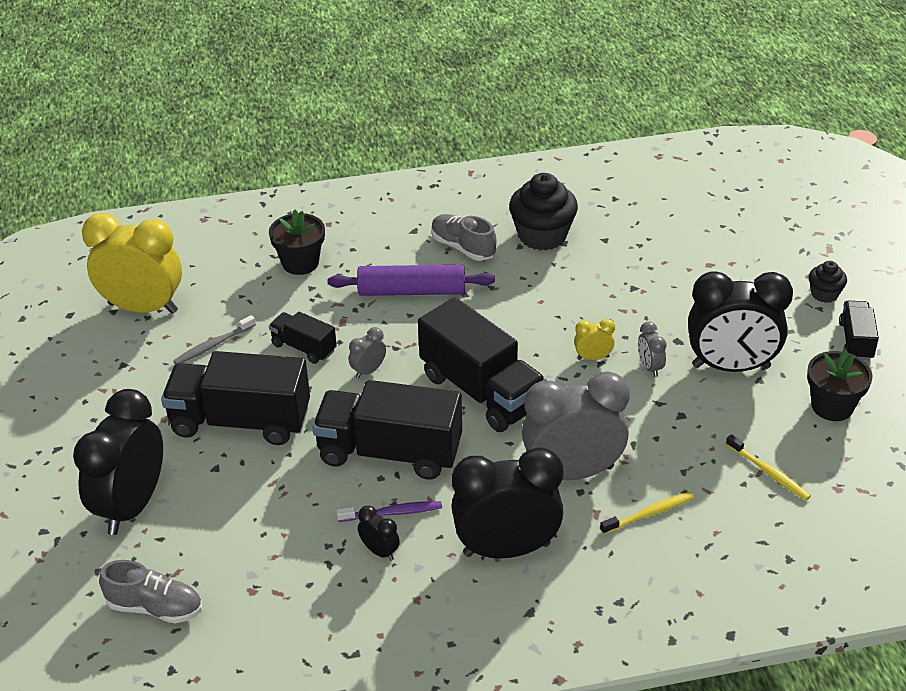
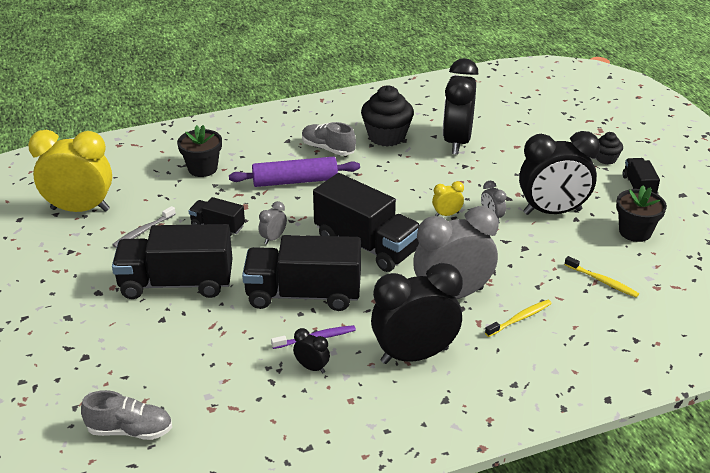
camera: 10 degrees left, 5 degrees down
(132, 506) = (96, 354): black clock -> black clock (457, 142)

